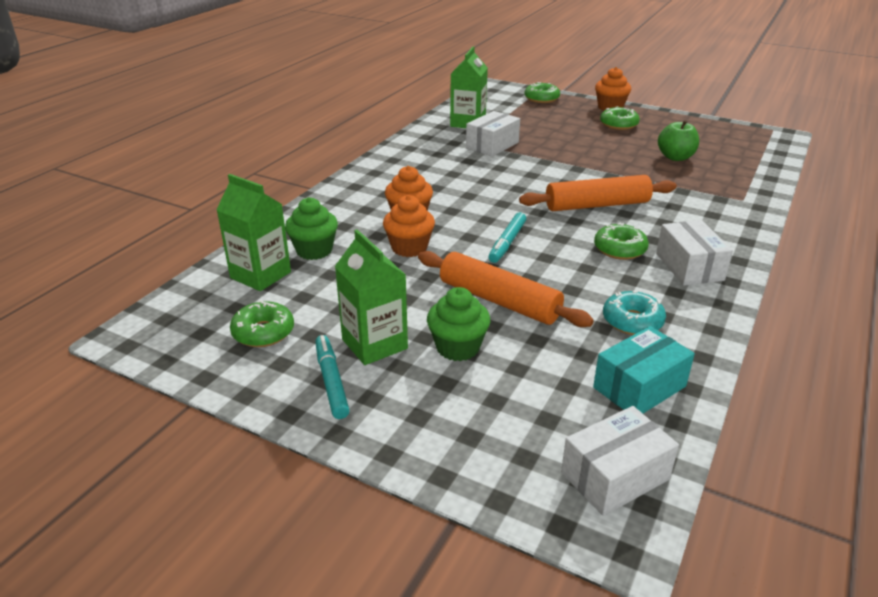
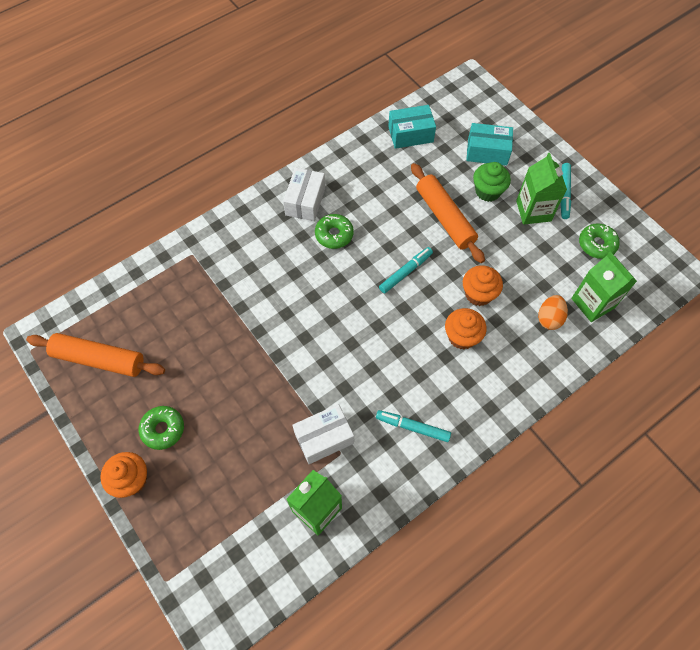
camera: 155 degrees left, 30 degrees up
(314, 250) = (549, 318): green cupcake -> orange egg
(422, 163) = (412, 427): none -> turquoise marker
(493, 402) = (487, 152): none -> turquoise box
(541, 99) = (186, 546): green donut -> none
(597, 205) = (306, 292): orange rolling pin -> orange rolling pin (99, 359)
(615, 476) = (455, 101): white box -> none
(632, 321) = (379, 173): turquoise donut -> none
(675, 157) = (176, 337): green apple -> none

